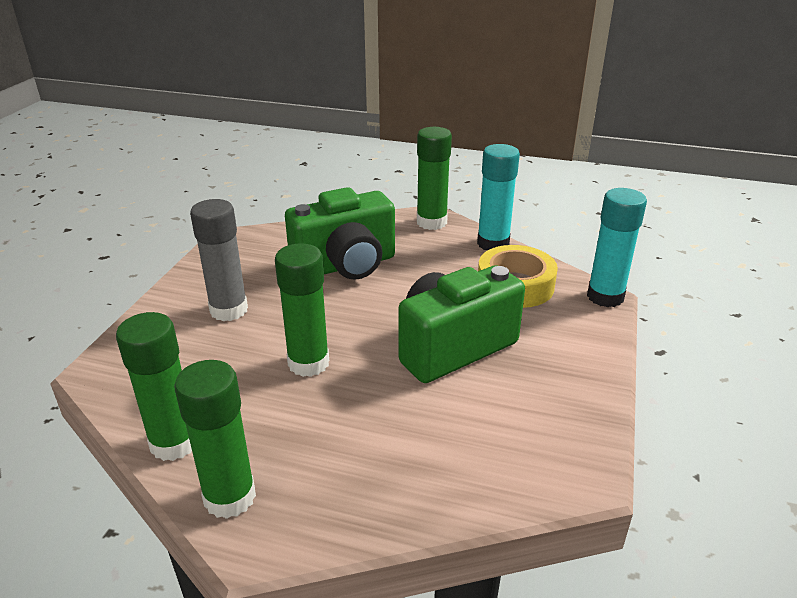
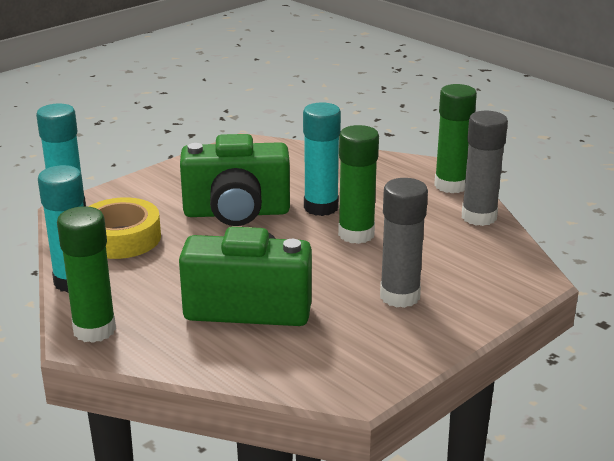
camera: 150 degrees left, 5 degrees down
(174, 443) = (479, 217): green glue stick -> grey glue stick
(373, 387) = (321, 207): none -> turquoise glue stick

